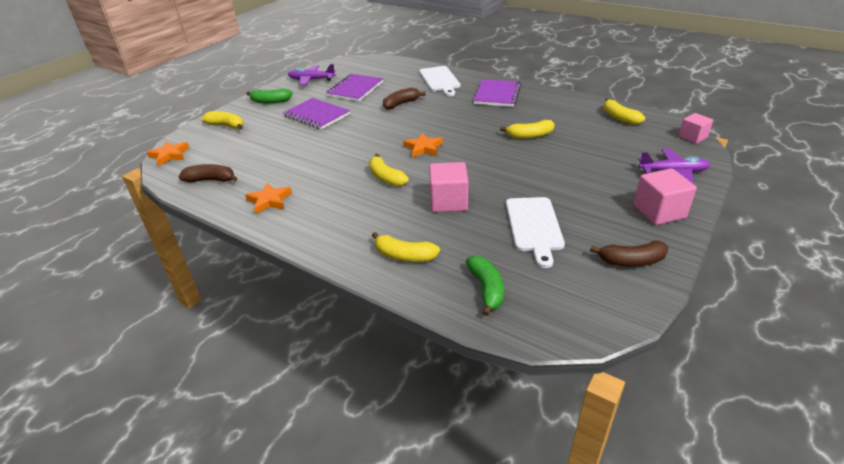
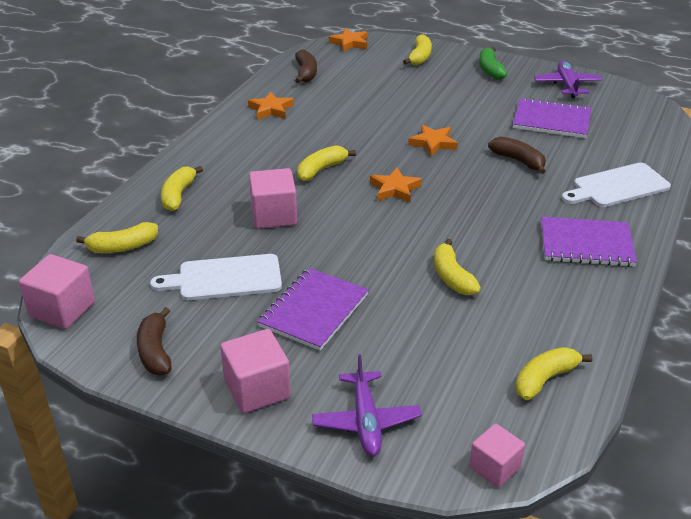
camera: 80 degrees right, 0 degrees up
(317, 115) = (462, 105): purple notebook -> purple notebook (314, 310)
(366, 130) = (433, 143): none -> orange star
(486, 289) = (122, 247): green banana -> yellow banana
(586, 324) = (62, 309): none -> pink cube

